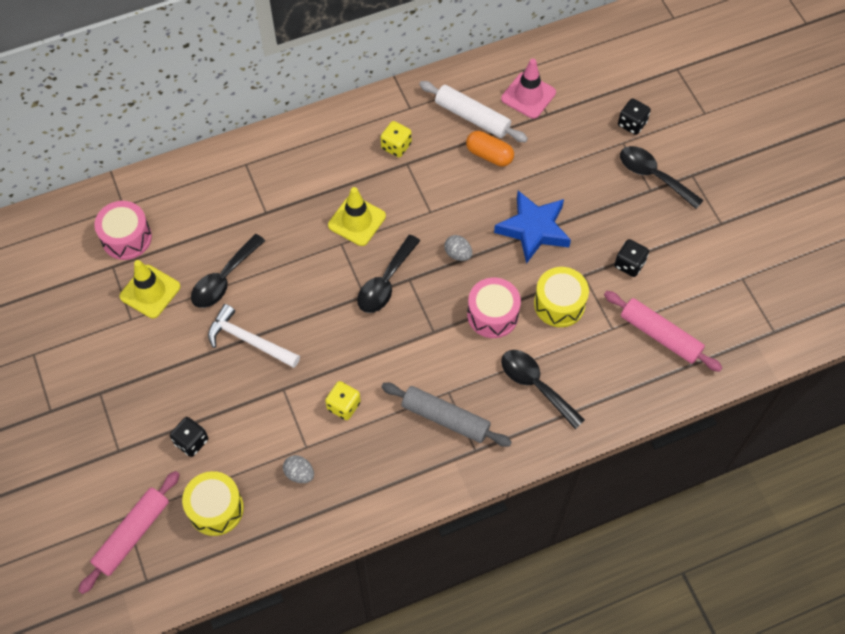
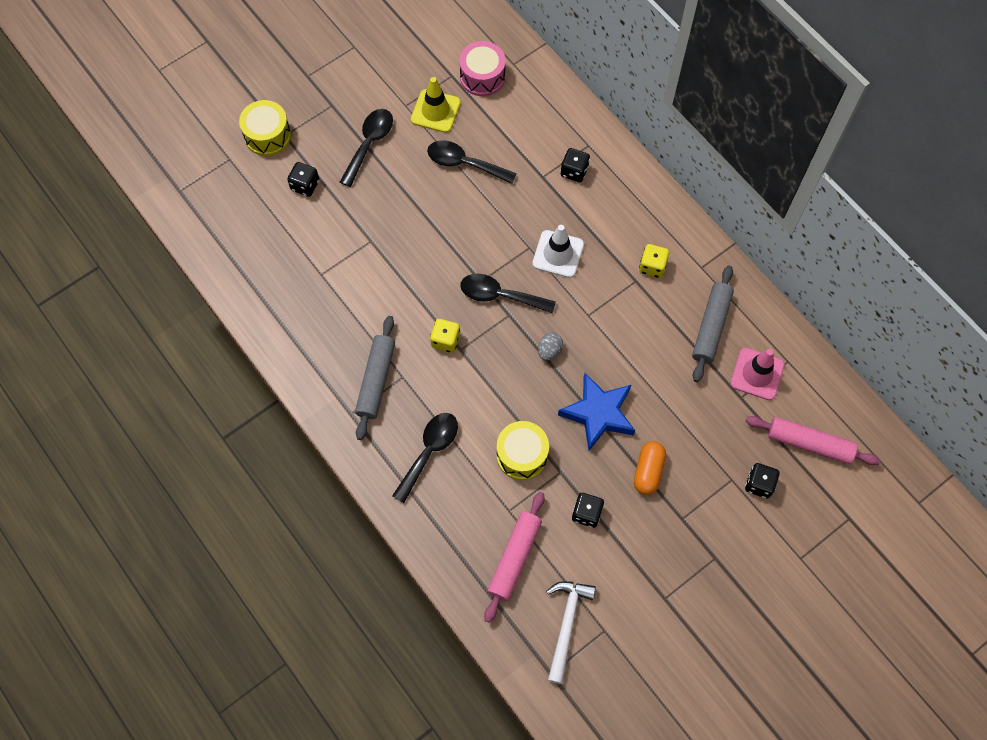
camera: 75 degrees right, 5 degrees up
(132, 534) = (215, 168): pink rolling pin -> pink rolling pin (809, 443)
(216, 508) = (250, 221): yellow drum -> yellow drum (268, 136)
(249, 340) = (410, 201): white hammer -> white hammer (566, 624)
(270, 184) = (574, 171): none -> black dice
(299, 473) = (295, 276): grey egg -> none
(343, 406) = (367, 293): yellow dice -> yellow dice (445, 340)
(357, 221) = (558, 254): yellow traffic cone -> white traffic cone
(472, 117) = (711, 327): white rolling pin -> grey rolling pin
(489, 155) = (671, 353): orange capsule -> orange capsule (648, 471)
(492, 315) = (493, 397): pink drum -> none
(653, 176) = (701, 518): black spoon -> black spoon (369, 143)

